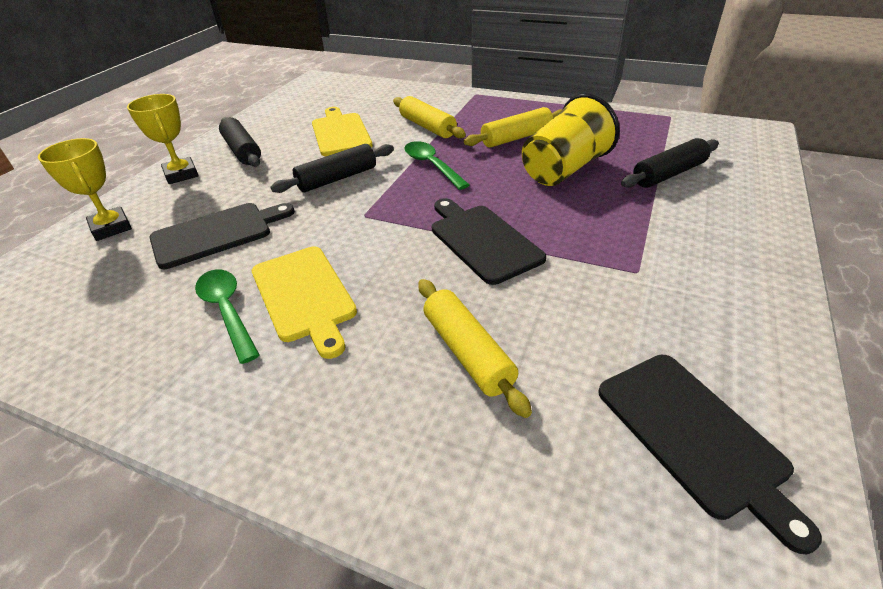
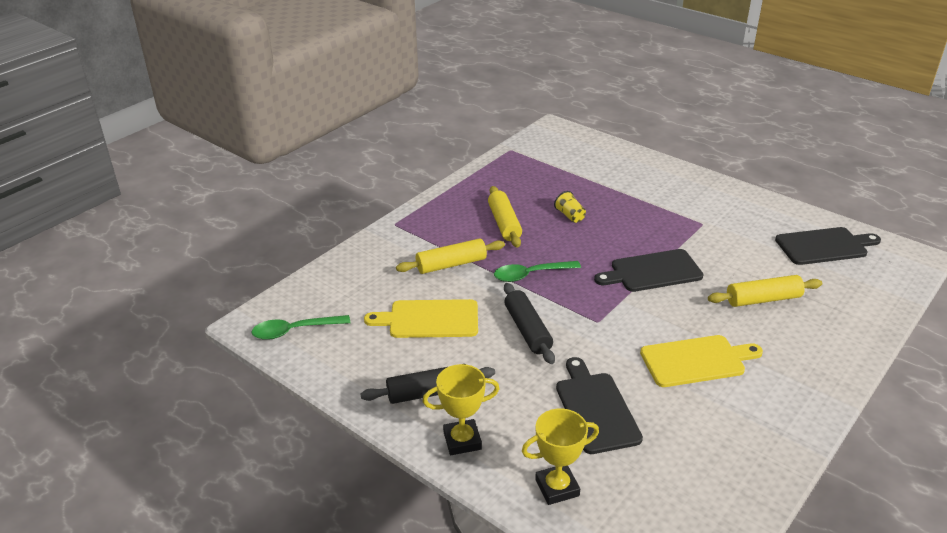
camera: 75 degrees left, 5 degrees down
(227, 311) = (706, 401): green spoon -> green spoon (294, 331)
(564, 169) = (570, 216): yellow cup -> yellow cup, size x0.44
(668, 174) = (596, 179): black rolling pin -> none

